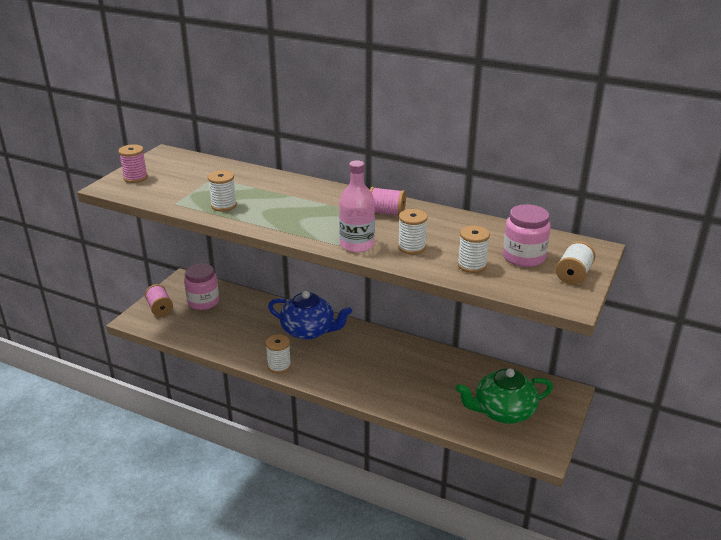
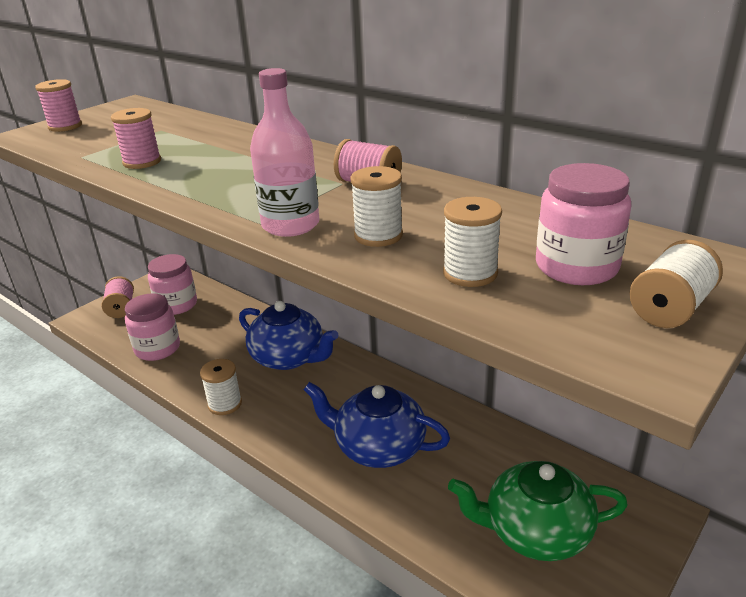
camera: 15 degrees right, 0 degrees up
(208, 335) = (157, 348): none -> pink jar
(224, 205) = (142, 162): white spool -> pink spool
(394, 379) = (378, 447): none -> blue teapot

